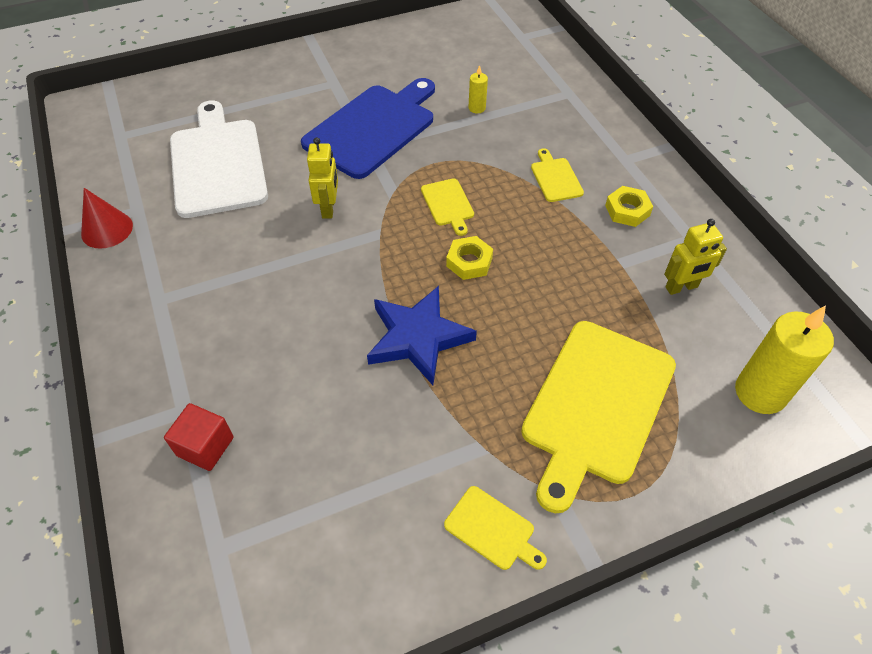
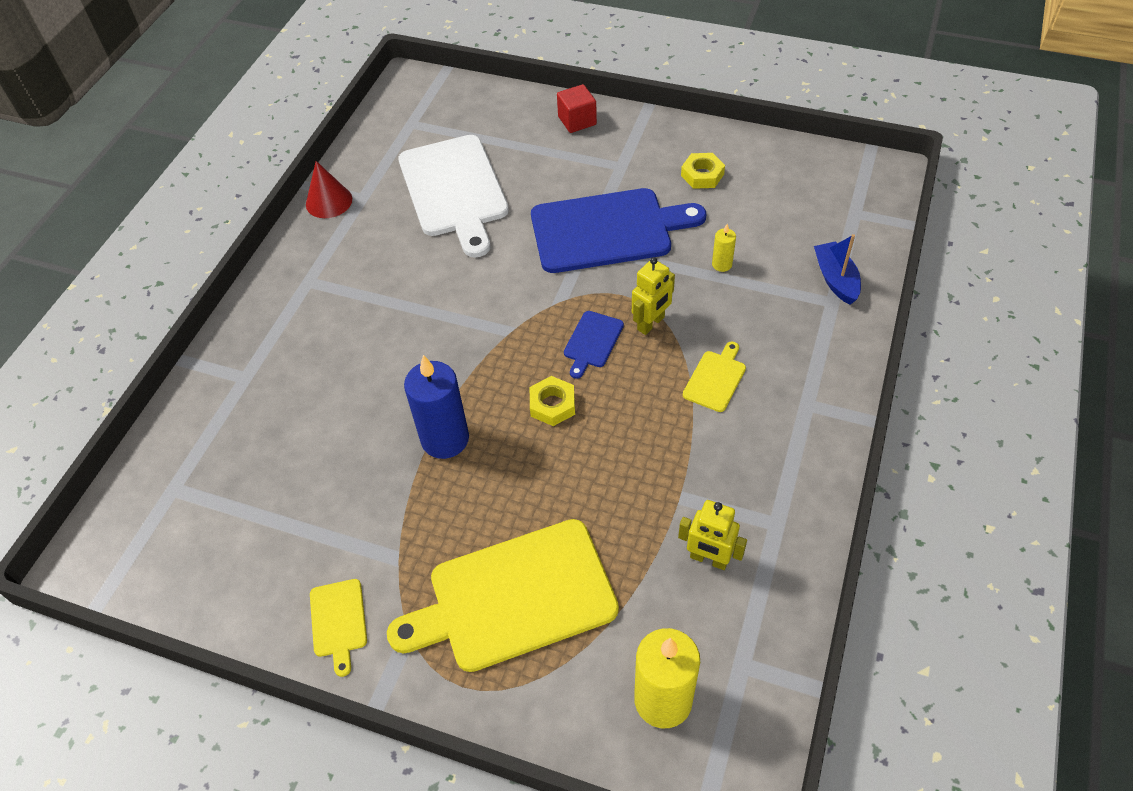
camera: 45 degrees right, 0 degrees up
(205, 446) = (232, 413): red cube -> red cube (577, 121)
(217, 163) = (454, 190): white cutting board -> white cutting board turned 135 degrees clockwise
(329, 208) = (495, 283): yellow robot -> yellow robot (651, 323)
(418, 337) = (445, 439): blue star -> blue candle
(448, 204) = (592, 342): yellow cutting board -> blue cutting board
(556, 79) = (835, 279): none -> blue boat
(627, 210) = (746, 454): yellow nut -> yellow nut (702, 175)

